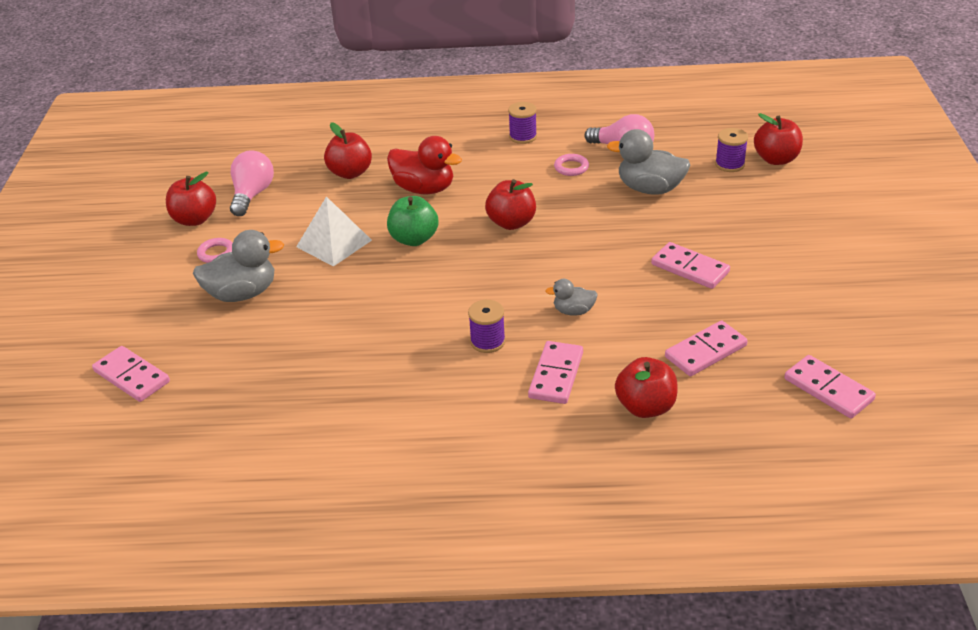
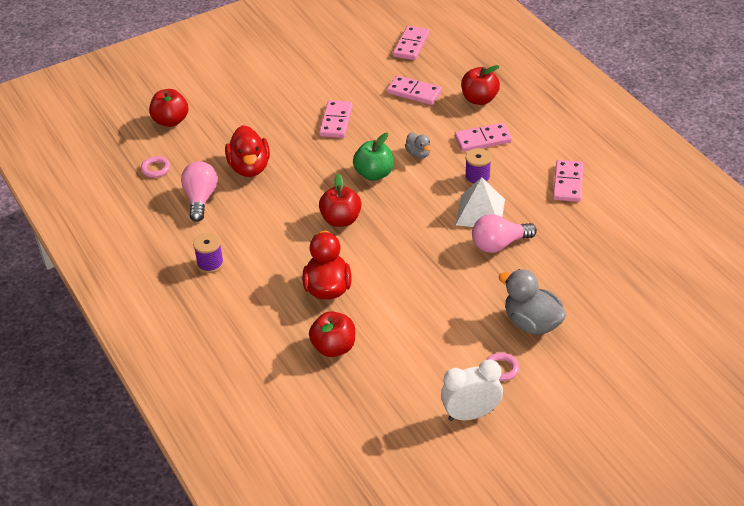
camera: 120 degrees left, 5 degrees up
(131, 377) = (657, 329): pink domino -> pink domino (568, 183)
(195, 219) = (471, 414): red apple -> white clock
(252, 195) = (410, 396): pink light bulb -> pink light bulb (499, 244)
(334, 243) = (436, 304): white pyramid -> white pyramid (480, 212)
(414, 239) = (398, 262): green apple -> green apple (374, 174)
(571, 167) = (244, 217): pink ring -> pink ring (156, 169)
(650, 189) = (249, 167): grey duck -> red duck
(729, 164) = (191, 140): purple spool -> none

